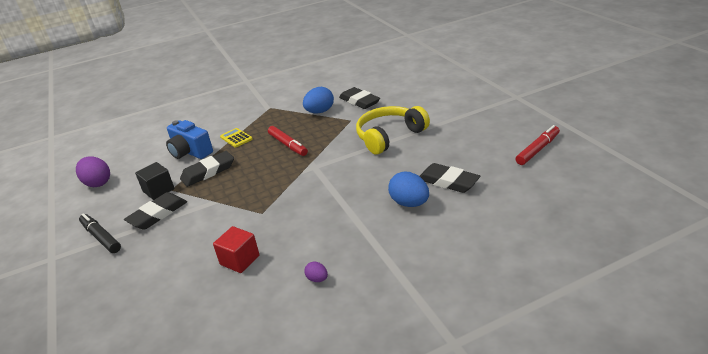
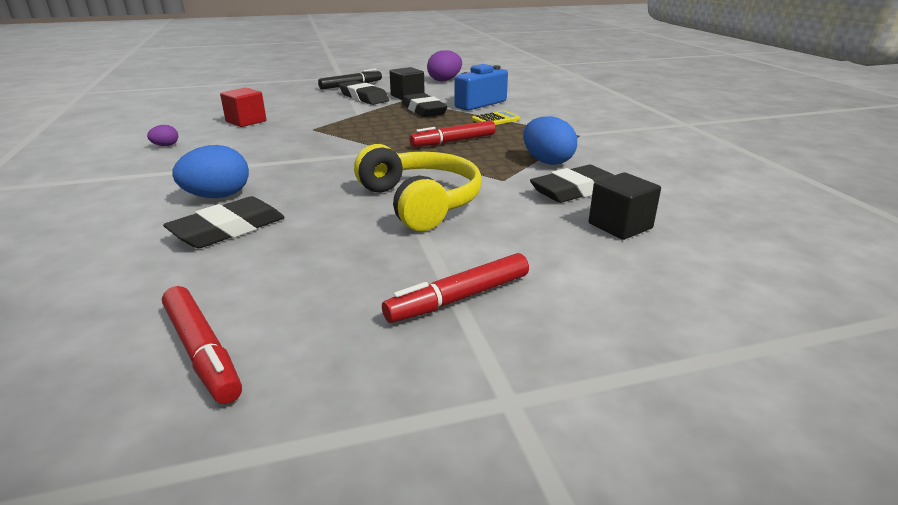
camera: 95 degrees right, 5 degrees down
(394, 89) = (620, 226): none -> black cube
(471, 112) = (459, 298): none -> red marker

